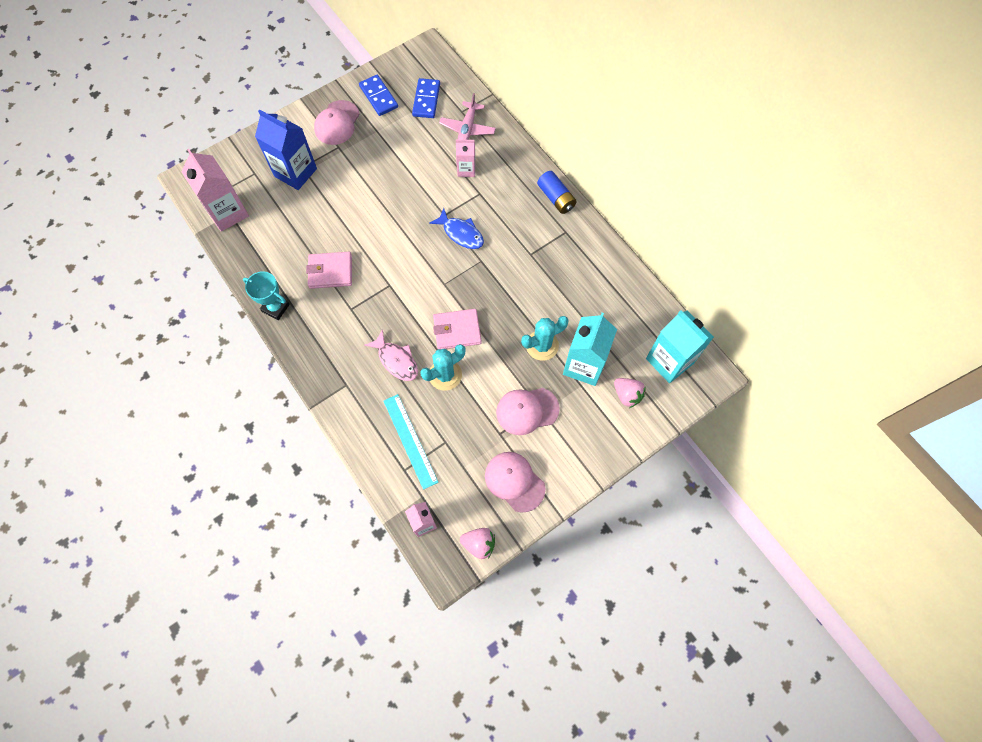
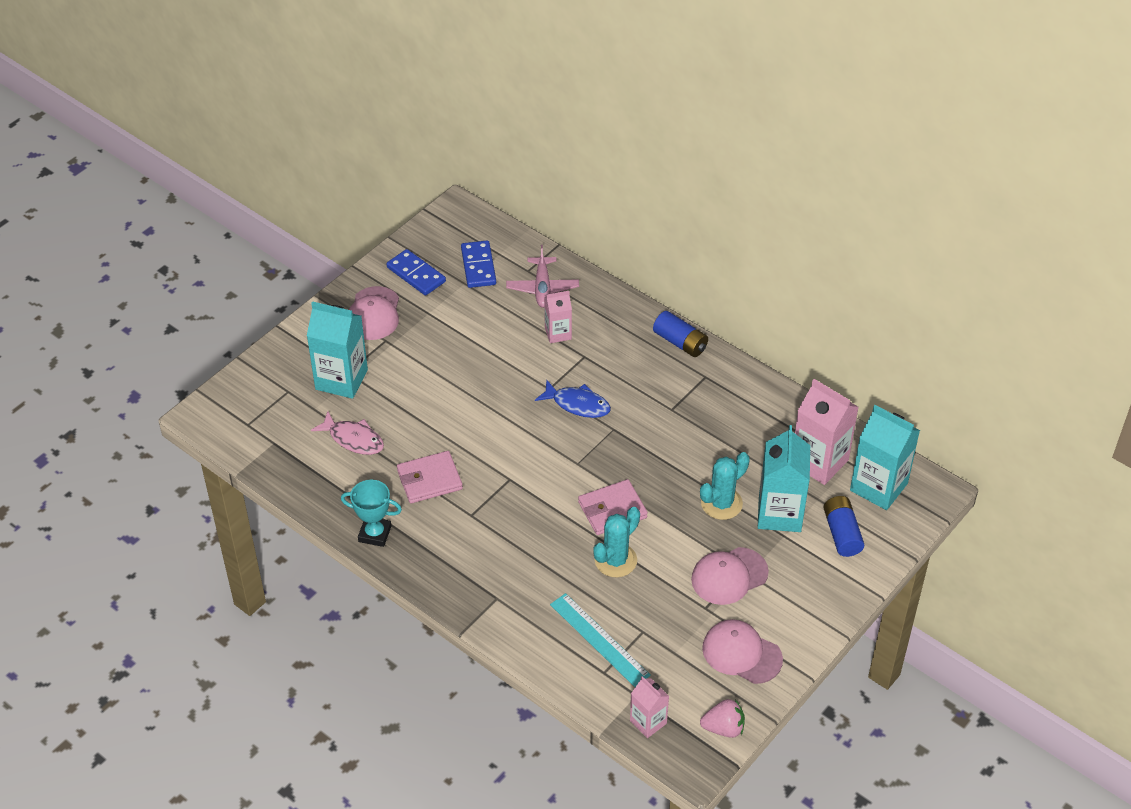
camera: 15 degrees left, 20 degrees down
(228, 213) = (271, 442): pink carton -> pink carton (819, 462)
(295, 172) = (341, 379): blue carton -> turquoise carton
(396, 360) = (549, 558): pink fish -> pink fish (353, 439)
(627, 395) = (842, 533): pink strawberry -> blue battery

